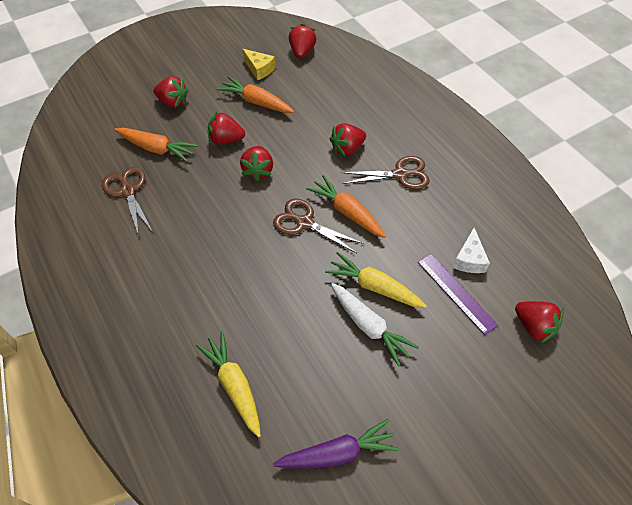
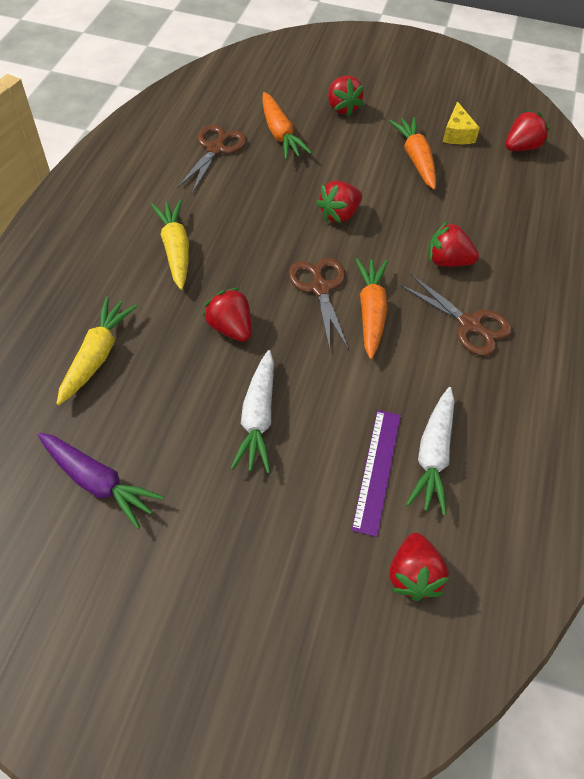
camera: 45 degrees right, 0 degrees up
(226, 140) = (346, 169): red strawberry -> red strawberry (230, 328)
(374, 286) = (307, 392): yellow carrot -> yellow carrot (175, 249)
(469, 259) = (433, 456): white cheese -> white carrot

